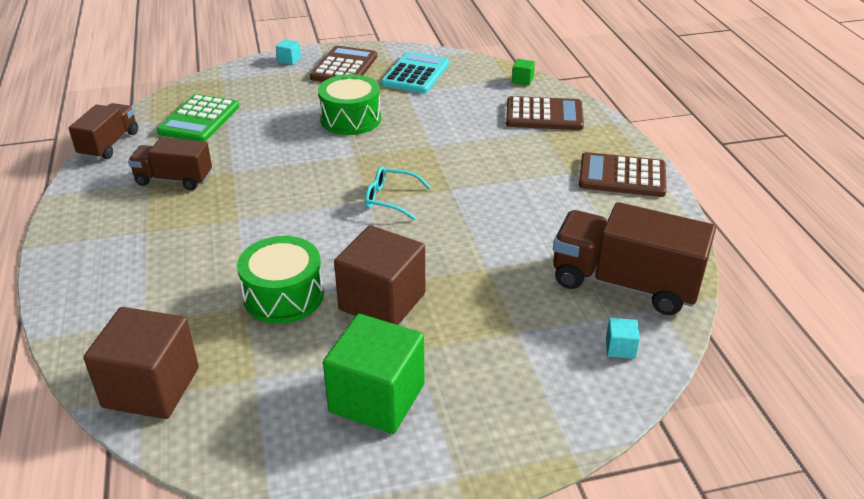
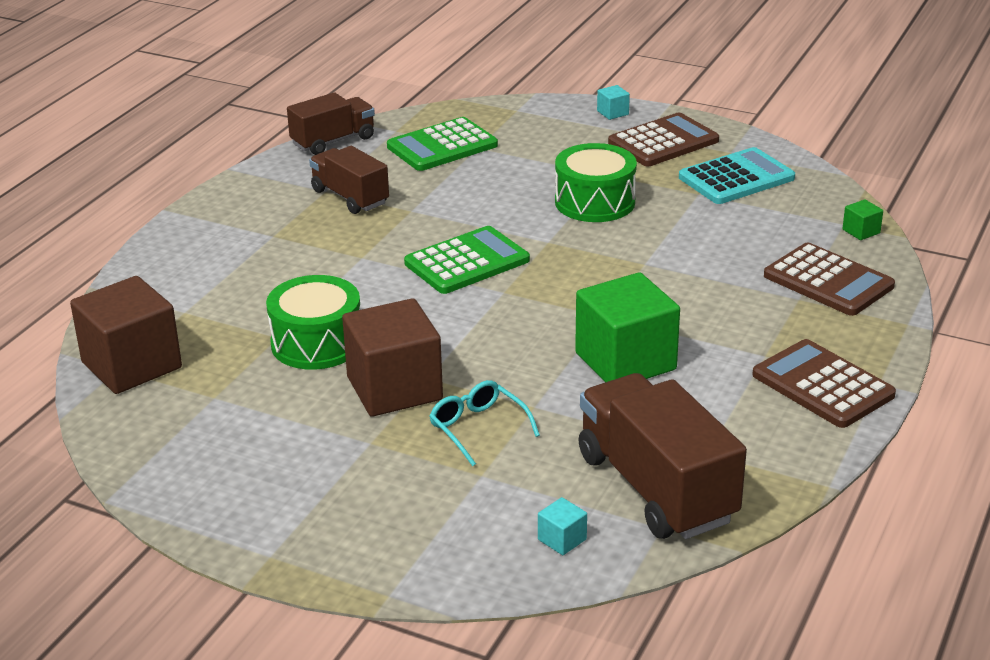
camera: 40 degrees right, 5 degrees down
(318, 191) = (467, 262): none -> green calculator
(377, 398) = (287, 463): green cube -> green cube (625, 361)
(390, 199) = (527, 299): turquoise glasses -> turquoise glasses (478, 428)

